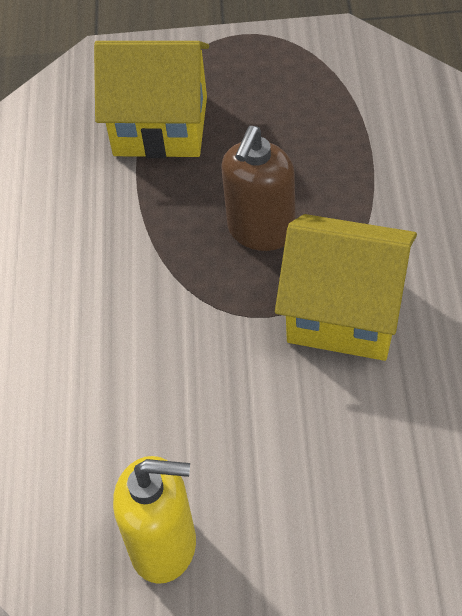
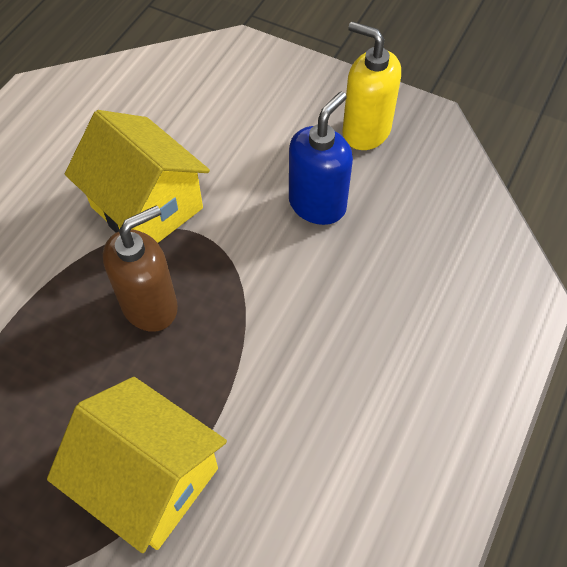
camera: 155 degrees left, 5 degrees up
(166, 413) = (317, 204): none -> blue soap dispenser

